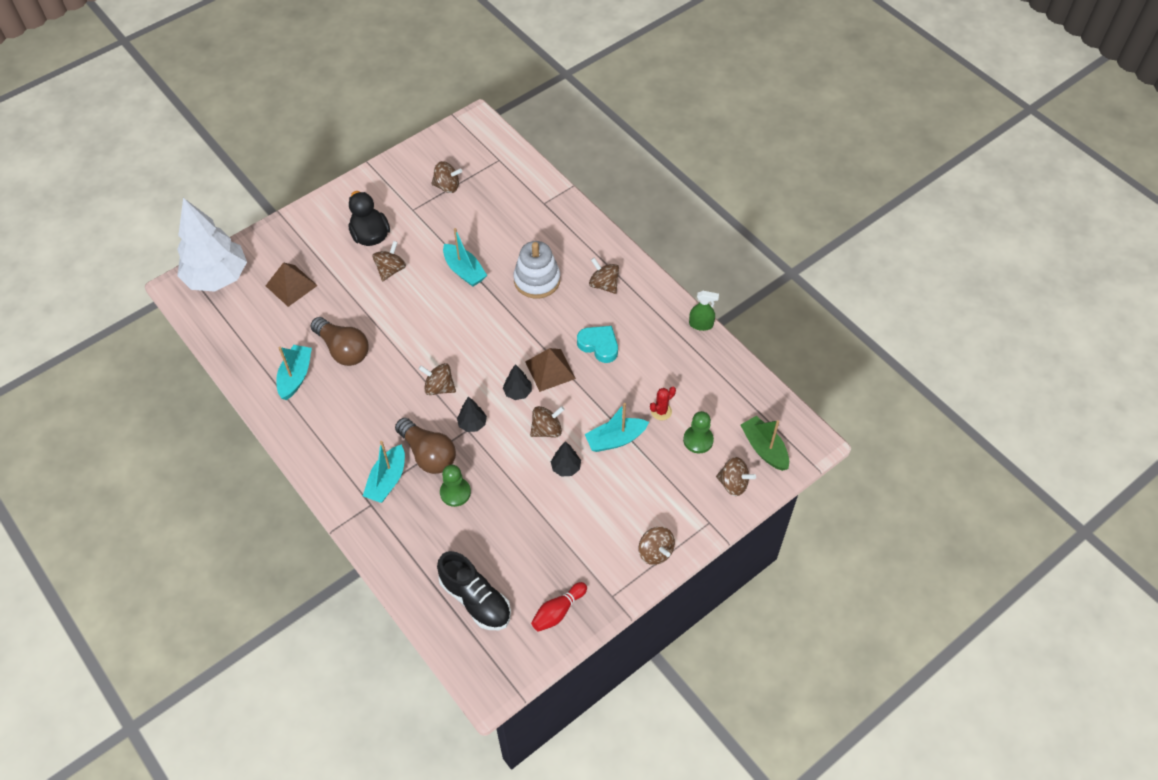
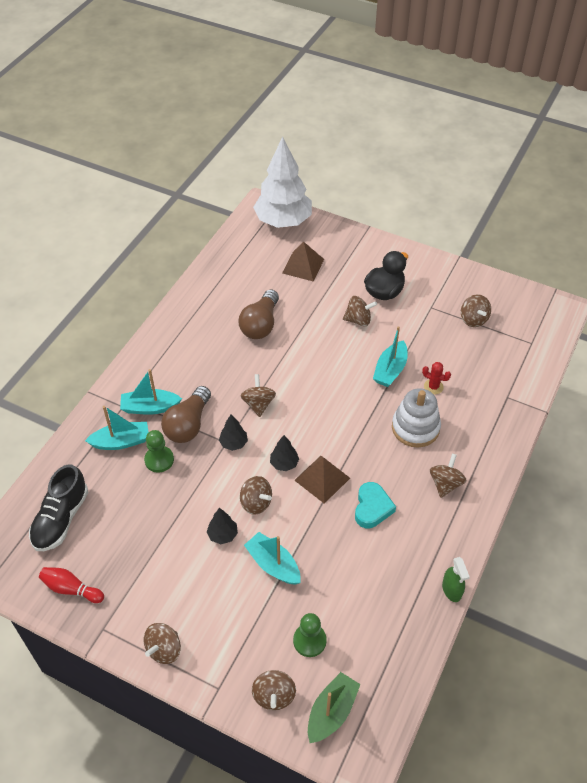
camera: 65 degrees right, 5 degrees down
(295, 376) = (219, 307): turquoise boat -> turquoise boat (121, 442)
(661, 411) = (326, 593): red cactus -> red cactus (433, 387)

